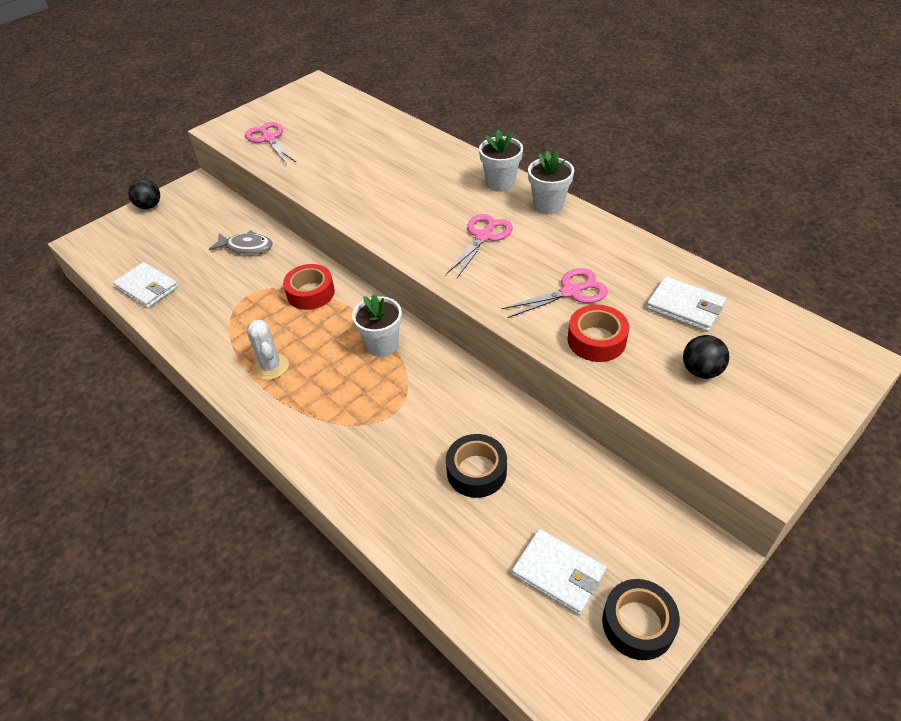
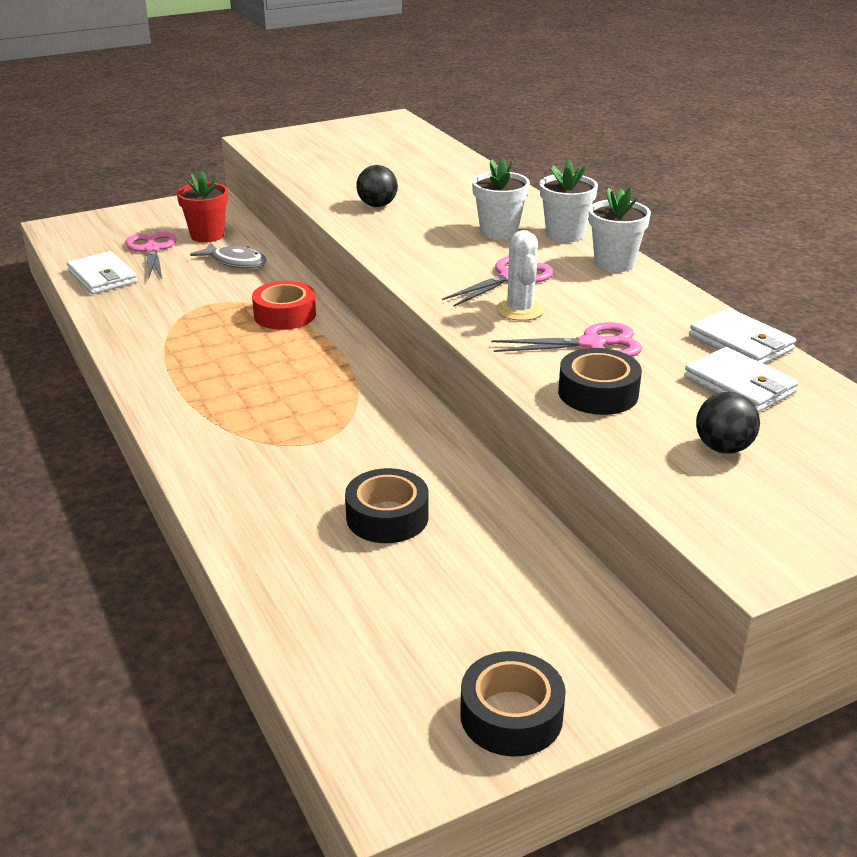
camera: 15 degrees right, 15 degrees down
(149, 206) = (149, 209): black ball -> black ball (377, 205)
(210, 224) = (207, 235): none -> red flower pot
(269, 139) = (308, 156): pink scissors -> pink scissors (152, 250)
(271, 367) = (197, 370): white cactus -> white cactus (520, 310)
(382, 345) = (341, 377): white flower pot -> white flower pot (499, 232)
(558, 573) = (434, 638): white wallet -> white wallet (741, 343)
(596, 340) = (598, 393): red tape -> black tape

